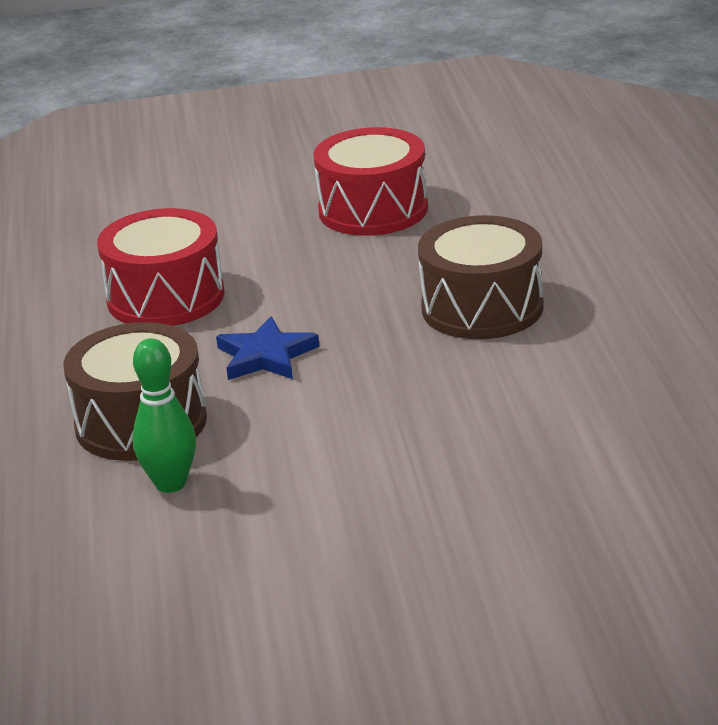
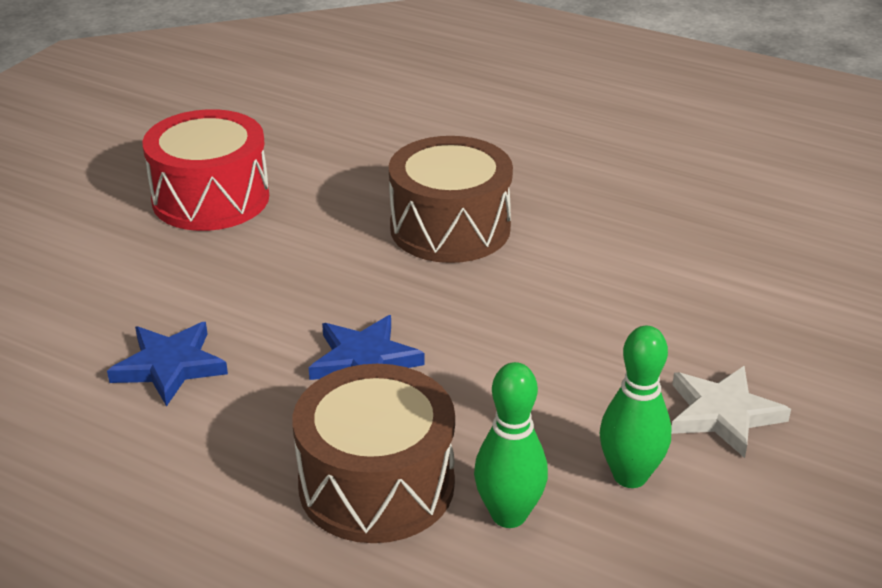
camera: 55 degrees left, 5 degrees up
(166, 297) = (169, 366): red drum -> blue star
(273, 512) = (630, 476): none -> green bowling pin
(403, 522) = (723, 414): none -> white star

